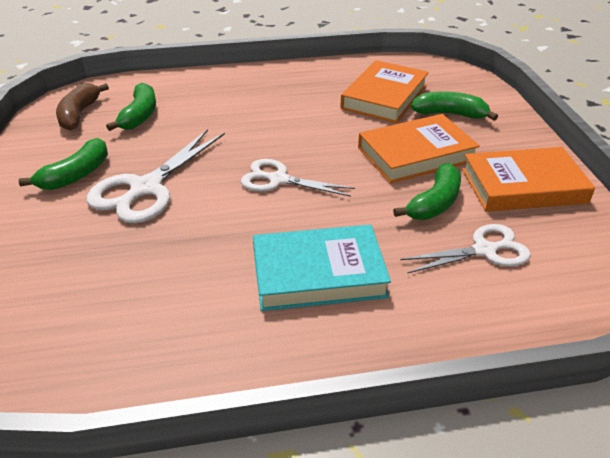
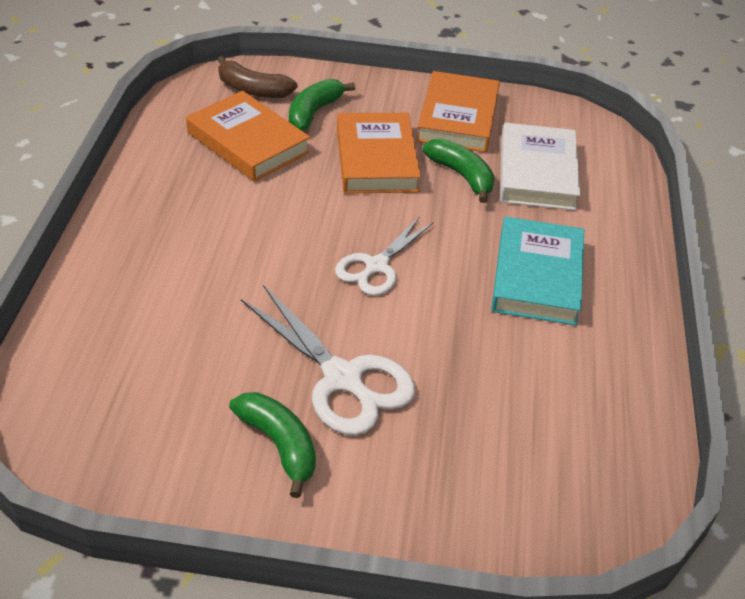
camera: 75 degrees left, 5 degrees up
(79, 114) = (107, 430): brown banana -> brown banana (253, 90)
(140, 115) = (155, 362): green banana -> none
(484, 250) = (537, 173): white scissors -> white book

